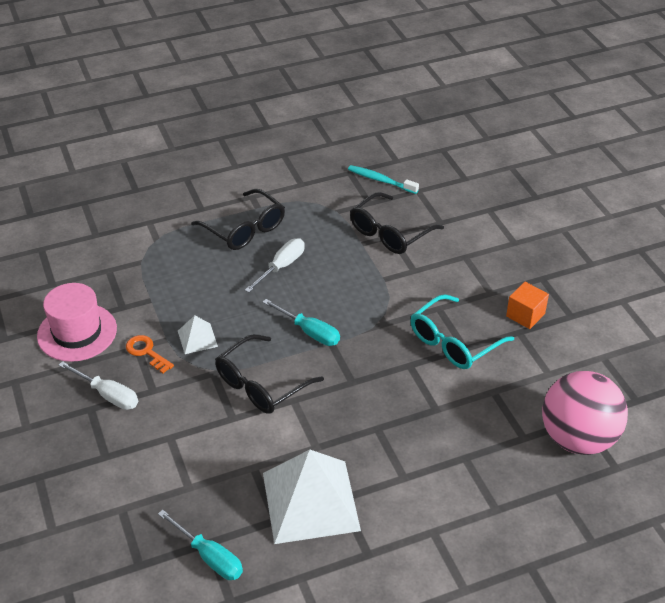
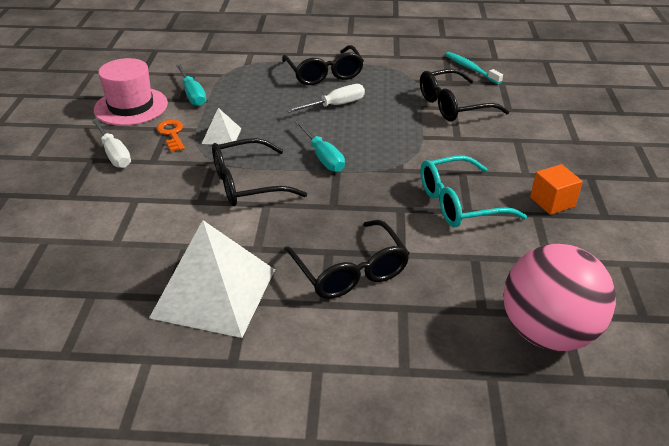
camera: 25 degrees right, 5 degrees down
(209, 557) = (81, 307): turquoise screwdriver -> turquoise screwdriver (192, 95)
(406, 440) = (350, 271): none -> black glasses

